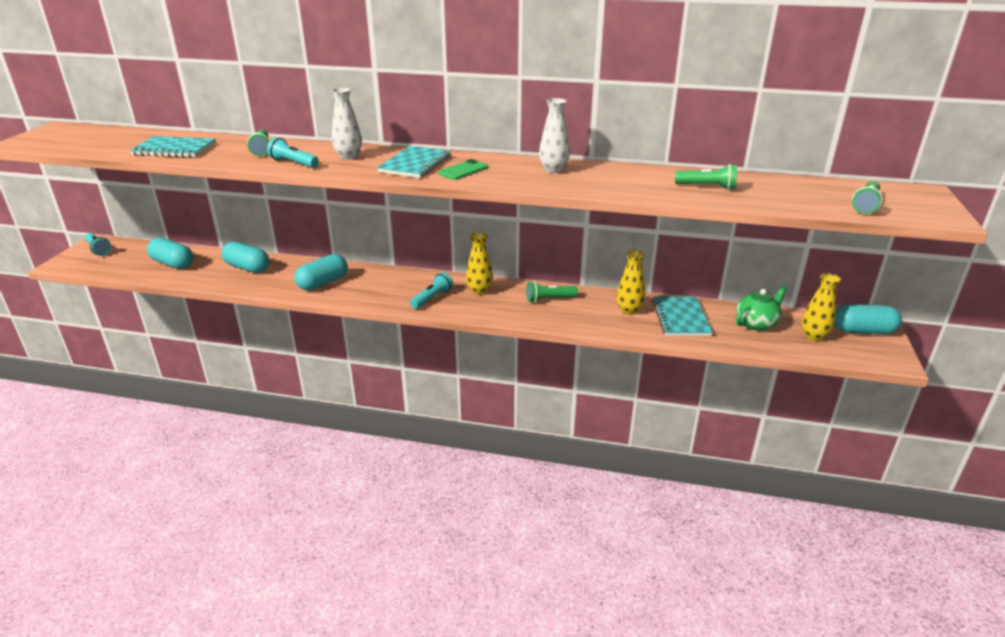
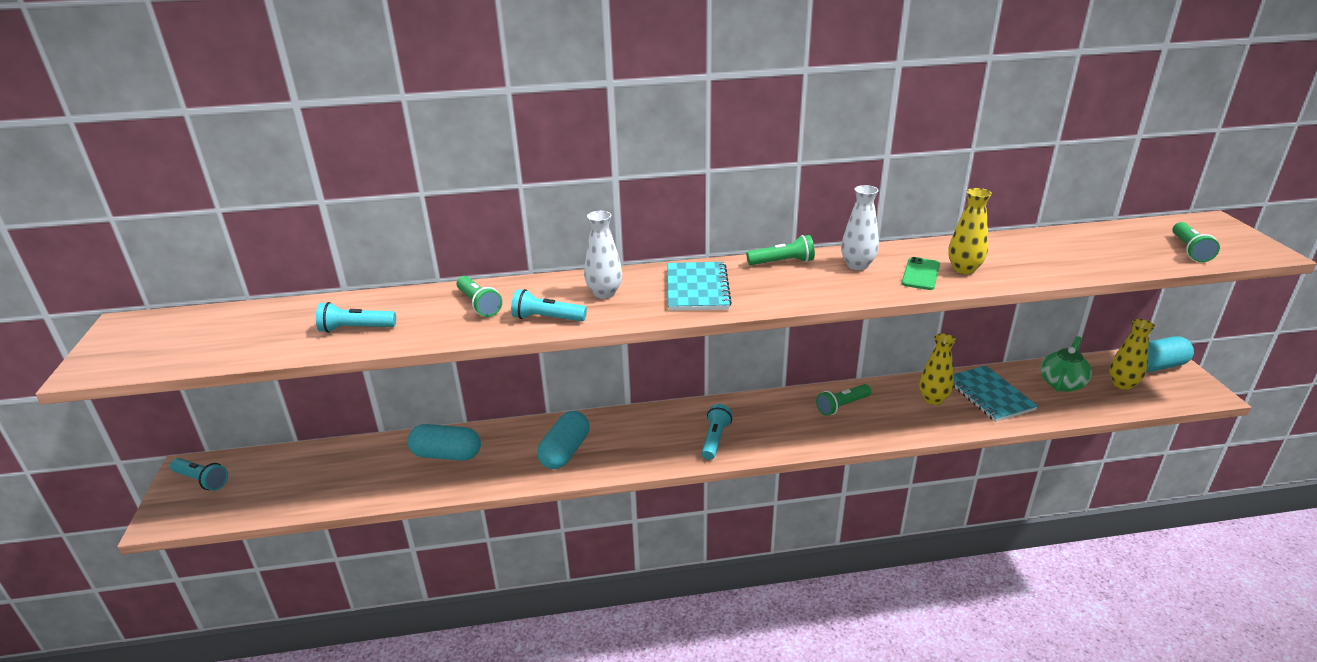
camera: 20 degrees left, 0 degrees up
(173, 264) = (335, 475): turquoise capsule -> none
(174, 149) = (356, 329): turquoise notebook -> turquoise flashlight
(463, 170) = (762, 287): green phone -> green phone (920, 274)
(479, 291) = (759, 415): yellow vase -> yellow vase (964, 269)
(707, 187) = (1030, 257): green flashlight -> green flashlight (782, 262)

